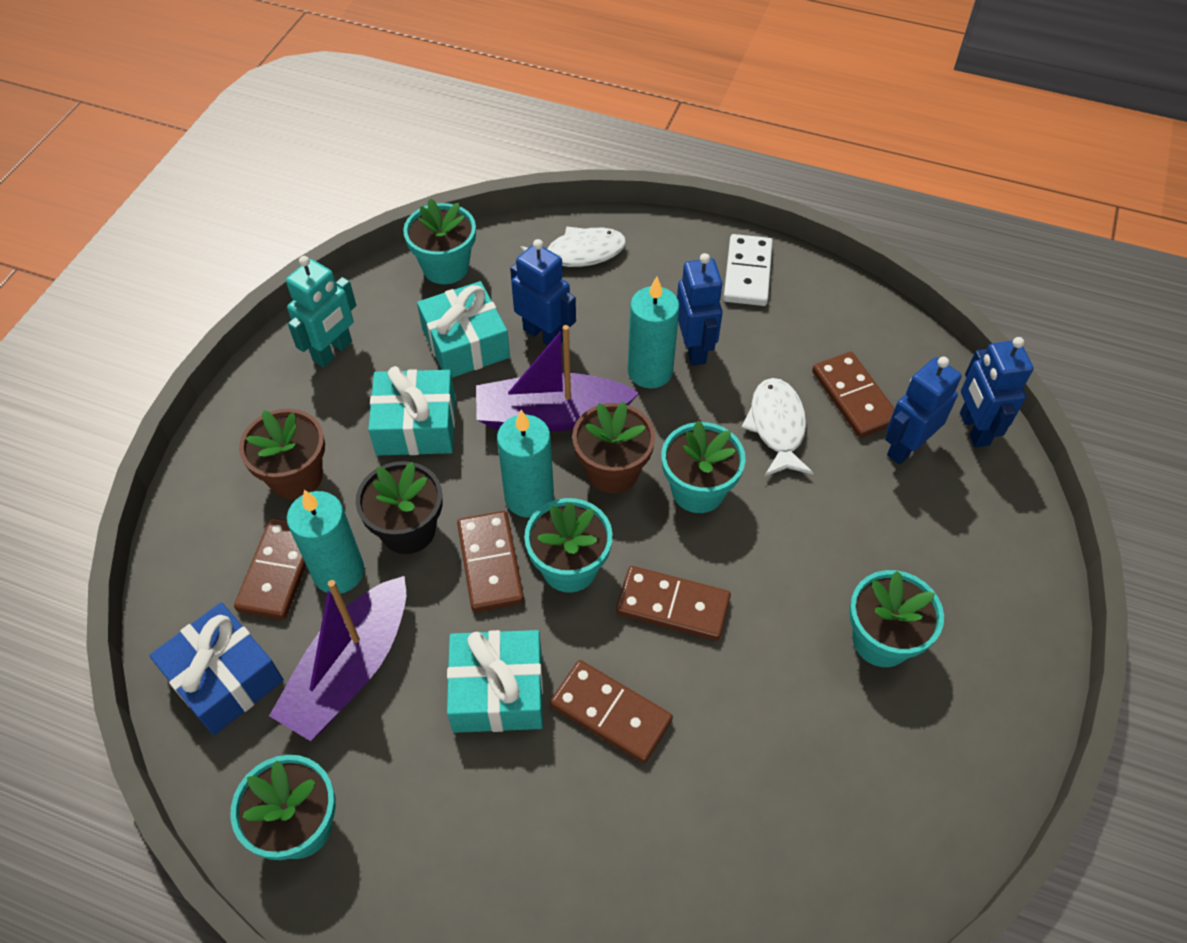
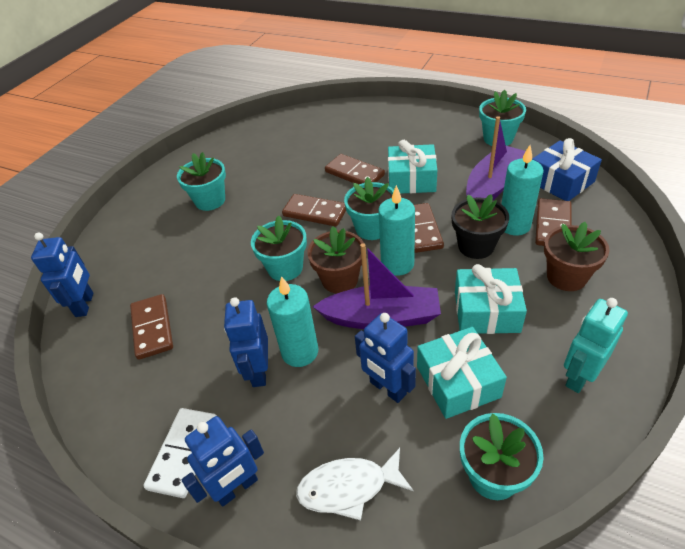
camera: 170 degrees left, 10 degrees down
(777, 426) = (217, 307): white fish -> none
(906, 447) = (137, 293): blue robot -> blue robot (237, 488)

